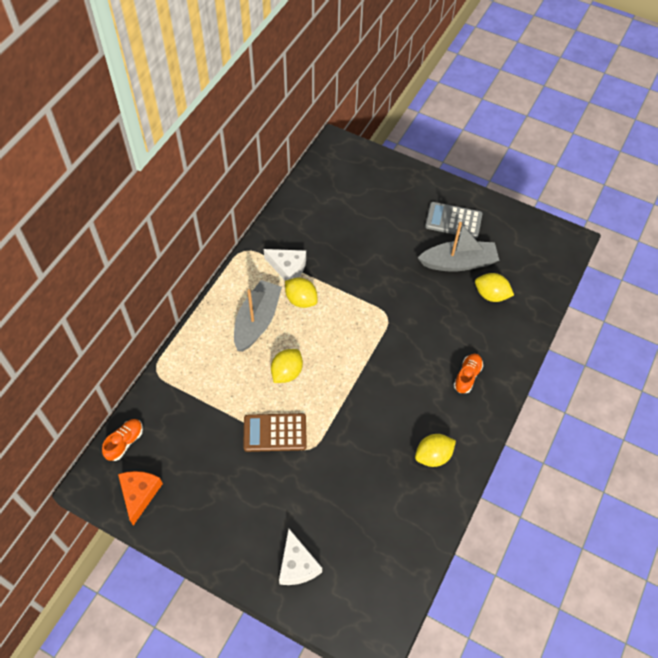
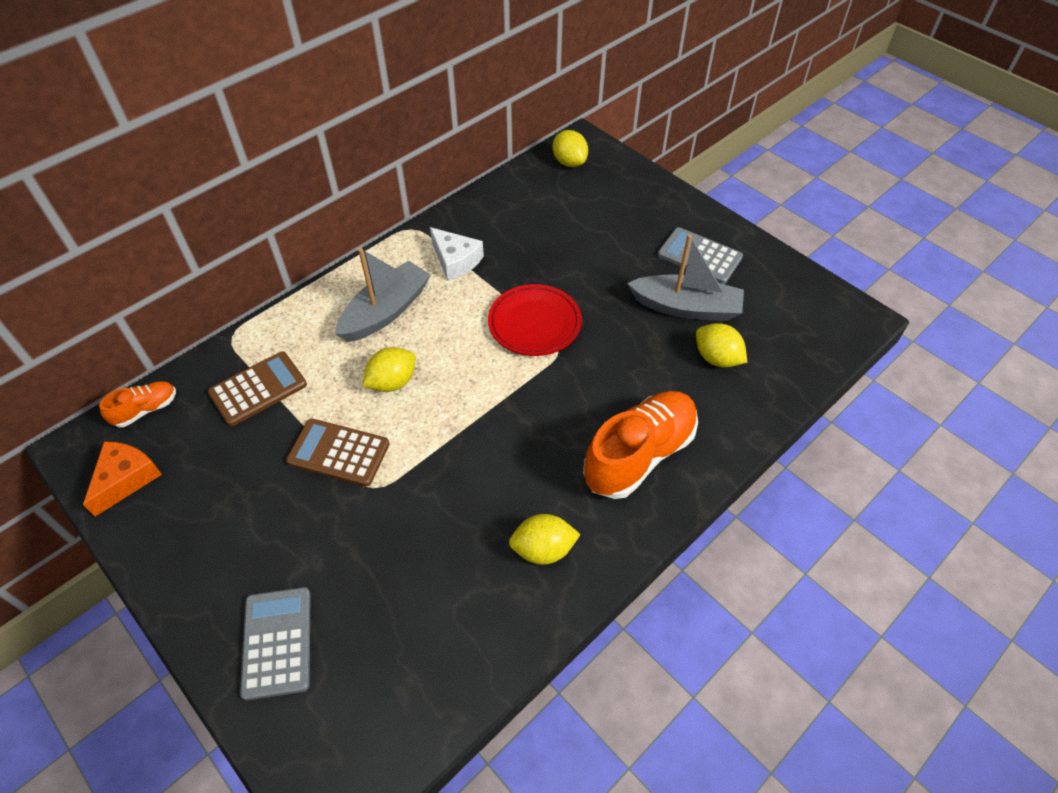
camera: 20 degrees right, 5 degrees down
(196, 404) = (258, 389): none -> brown calculator
(297, 565) = (277, 642): white cheese -> grey calculator
(301, 300) = (454, 301): yellow lemon -> yellow lemon (569, 162)
(363, 302) = (534, 323): none -> red plate
(467, 376) = (639, 454): orange shoe -> orange shoe, size x2.05

